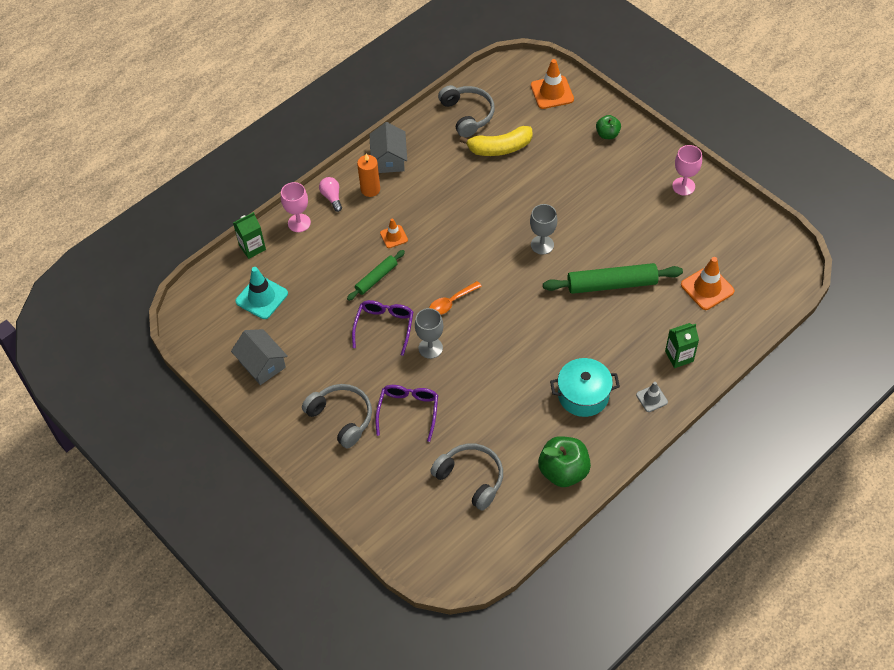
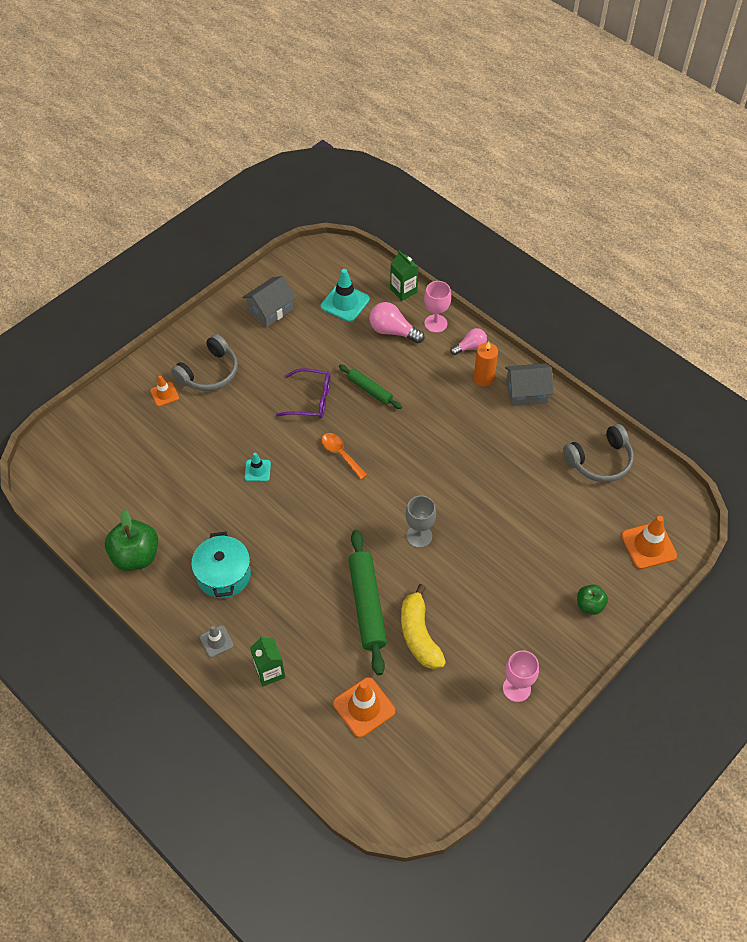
camera: 85 degrees right, 0 degrees up
(304, 258) = (393, 331): none -> pink light bulb
(394, 236) = (423, 401): orange traffic cone -> orange traffic cone (164, 394)
(408, 411) = (213, 424): purple glasses -> none
(430, 348) = (285, 438): grey goblet -> none
(467, 371) = (257, 470): none -> turquoise traffic cone
(471, 478) = (135, 477): grey headphones -> none
(499, 148) = (554, 493): yellow banana -> yellow banana (419, 635)

